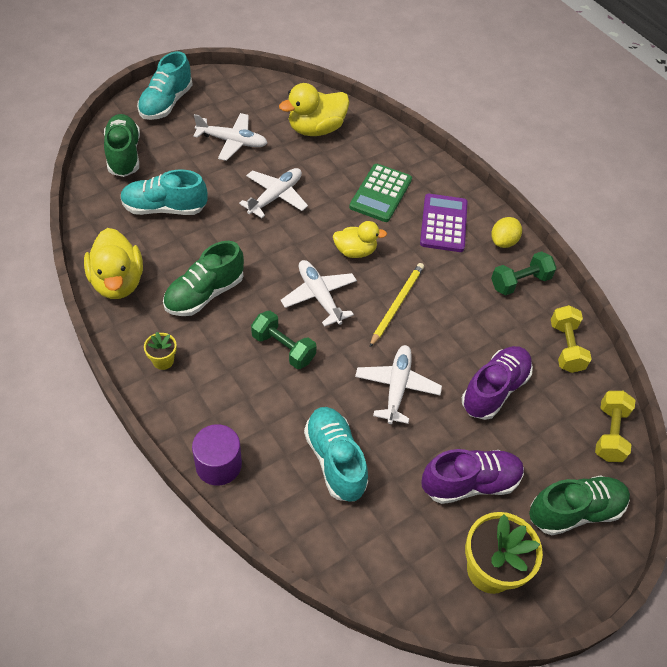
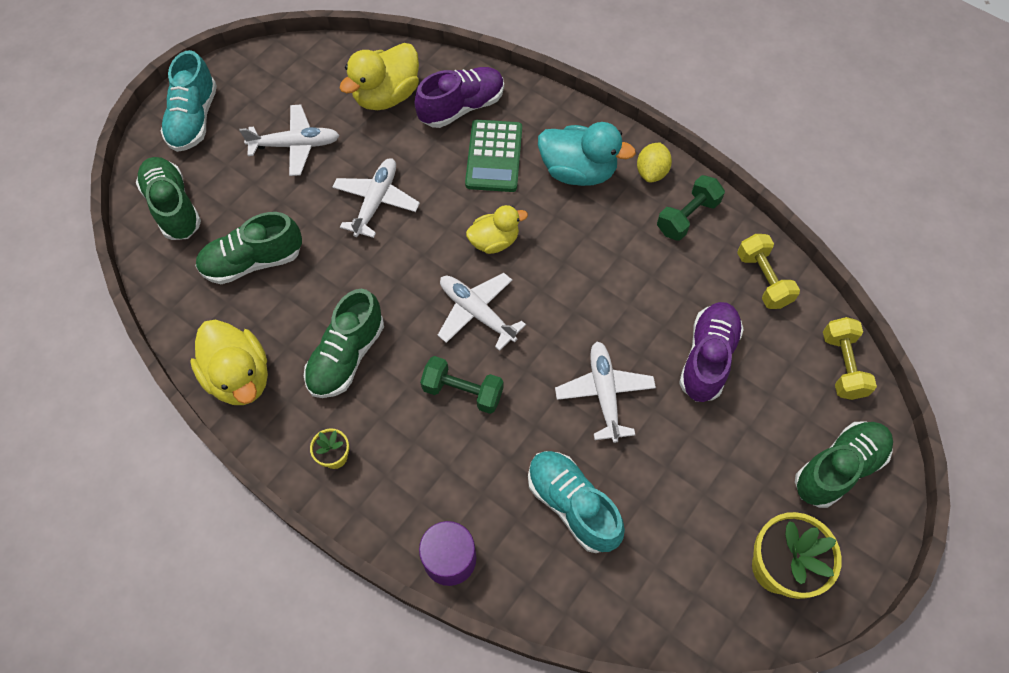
camera: 15 degrees left, 10 degrees up
(164, 208) = (253, 261): turquoise shoe -> green shoe
(397, 304) = (566, 292): yellow pencil -> none
(443, 223) = (578, 171): purple calculator -> turquoise duck
(470, 483) = (722, 477): purple shoe -> purple shoe (461, 107)

